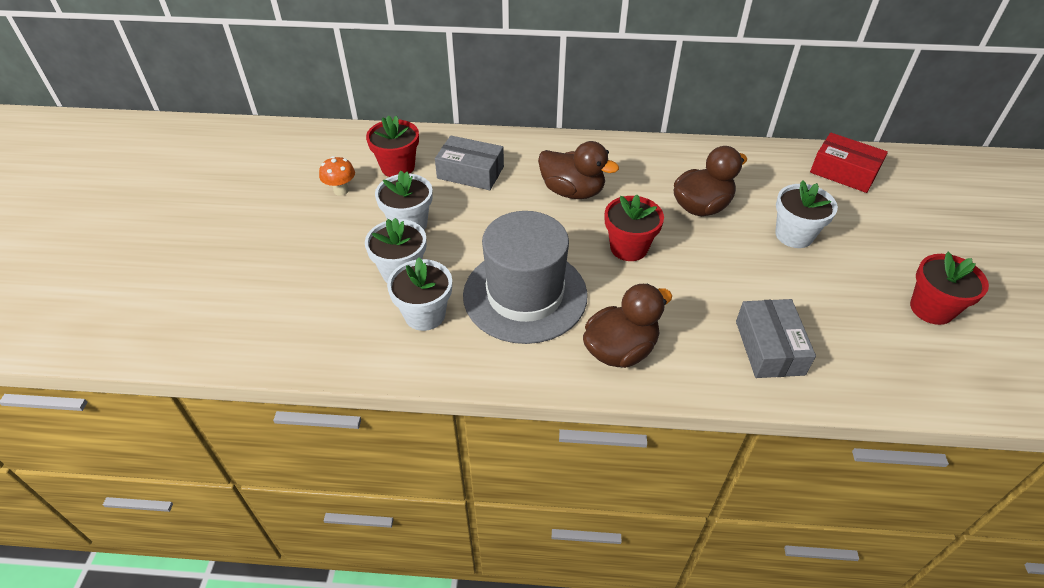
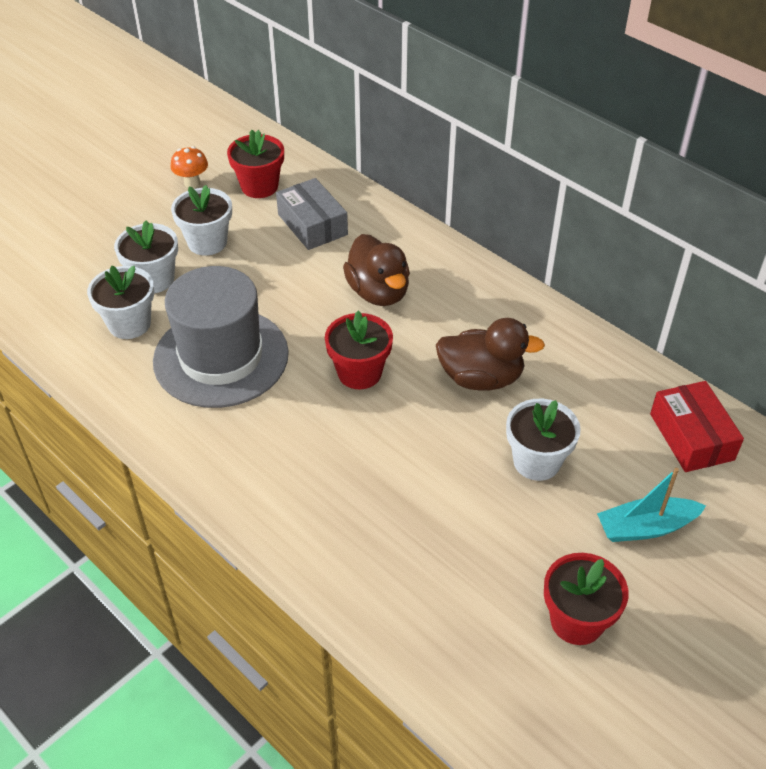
camera: 40 degrees right, 0 degrees up
(620, 350) = (236, 451): brown duck -> none
(769, 347) = (362, 538): grey box -> none
(890, 234) = (645, 527): none -> turquoise boat

